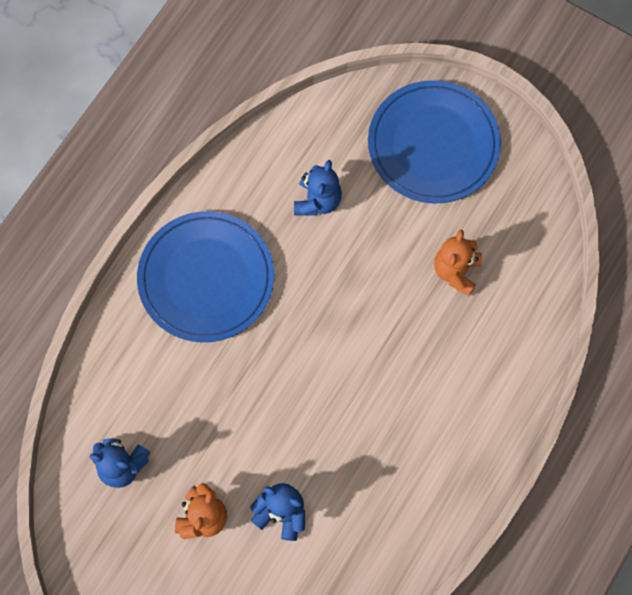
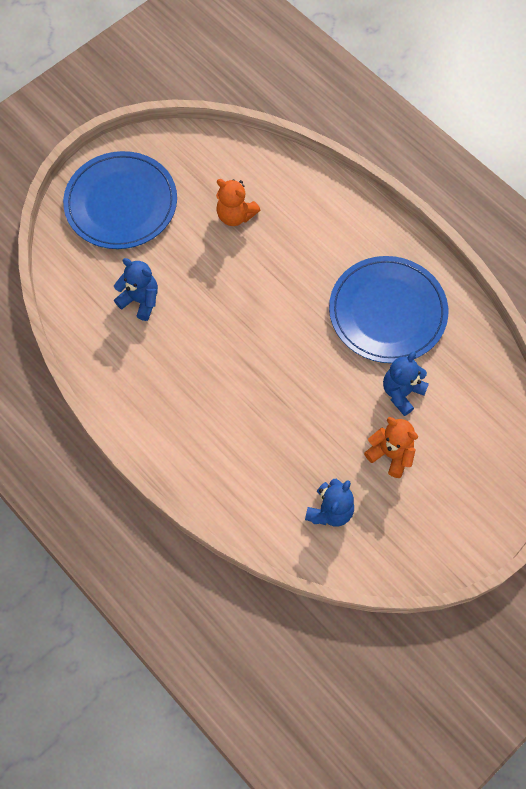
camera: 75 degrees left, 5 degrees down
(206, 278) = (181, 404): blue plate -> blue plate (387, 312)

